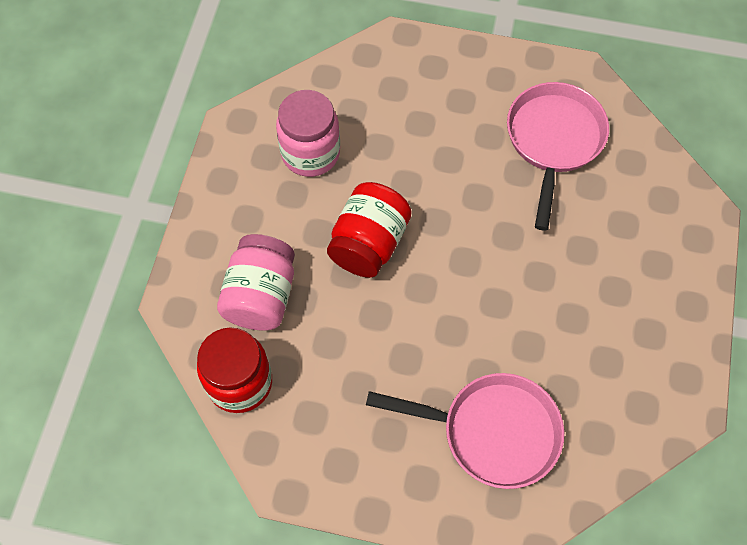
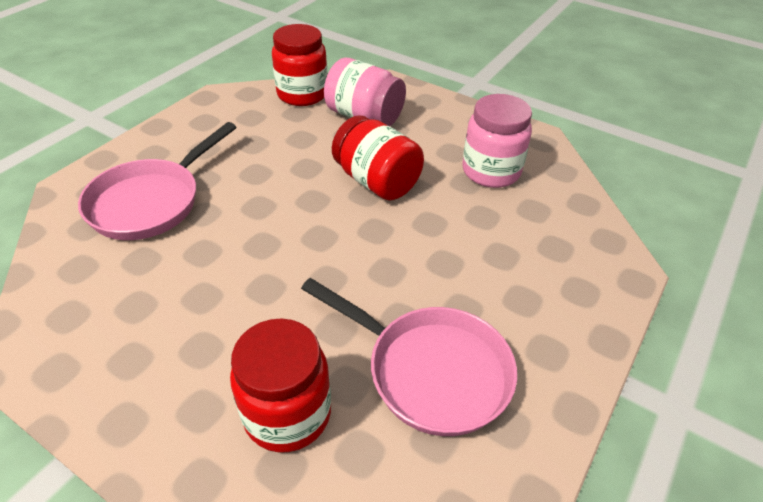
camera: 110 degrees right, 20 degrees down
(630, 211) = (287, 414): none -> red jar

